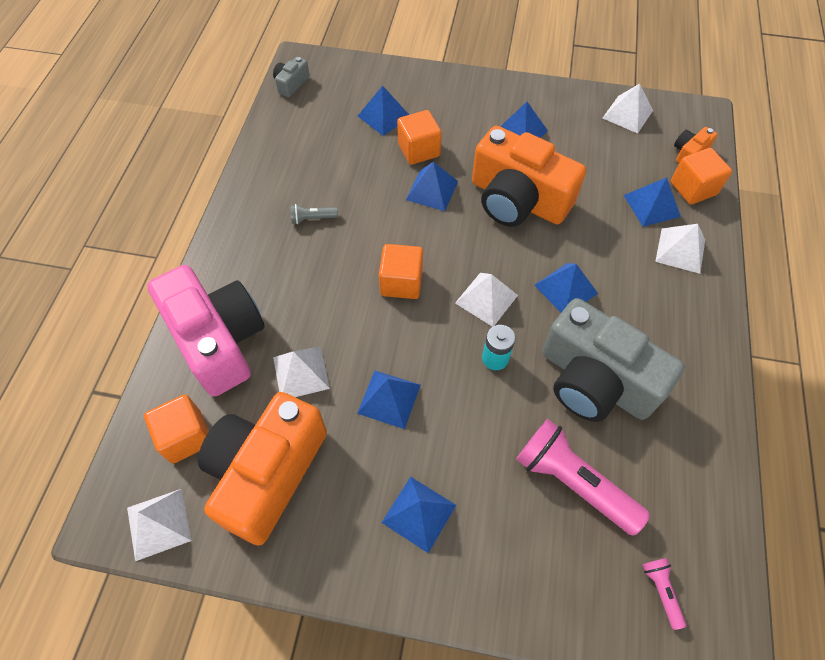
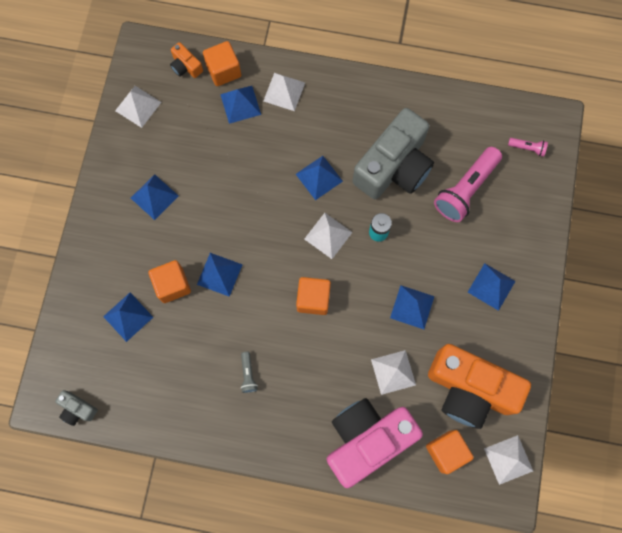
camera: 90 degrees left, 15 degrees up
(517, 200) = (232, 205): orange camera -> none
(661, 591) = (527, 148): pink flashlight -> pink flashlight turned 150 degrees counterclockwise

